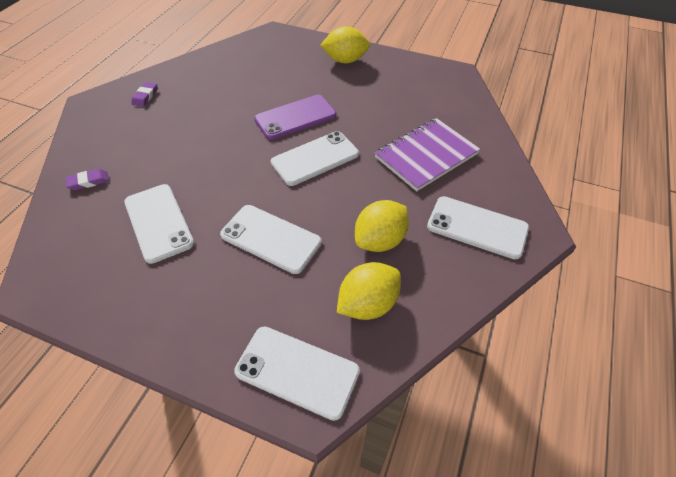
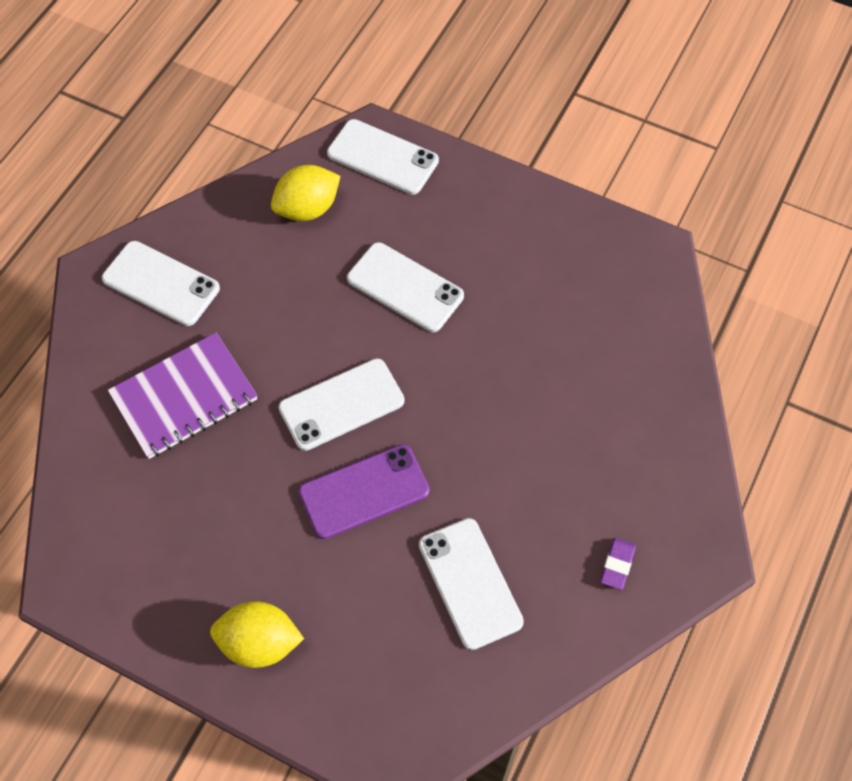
camera: 175 degrees left, 10 degrees up
(88, 181) = (649, 388): purple eraser -> none
(158, 222) = (541, 318): white phone -> white phone (470, 583)
(380, 240) = (279, 276): yellow lemon -> none

